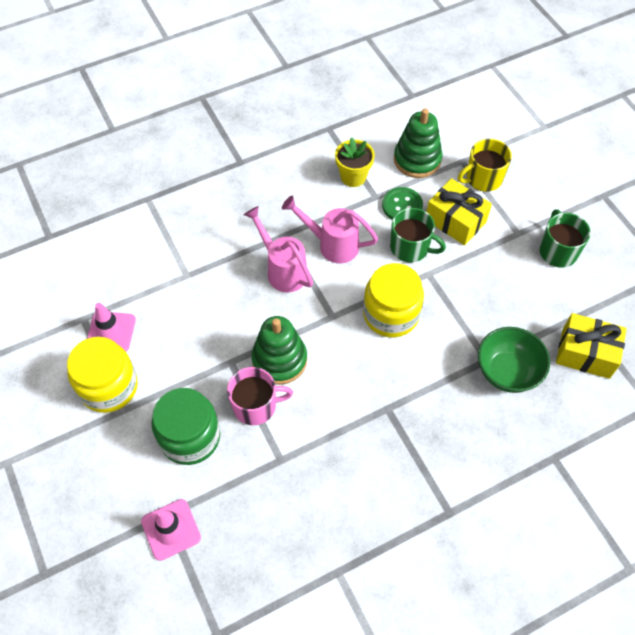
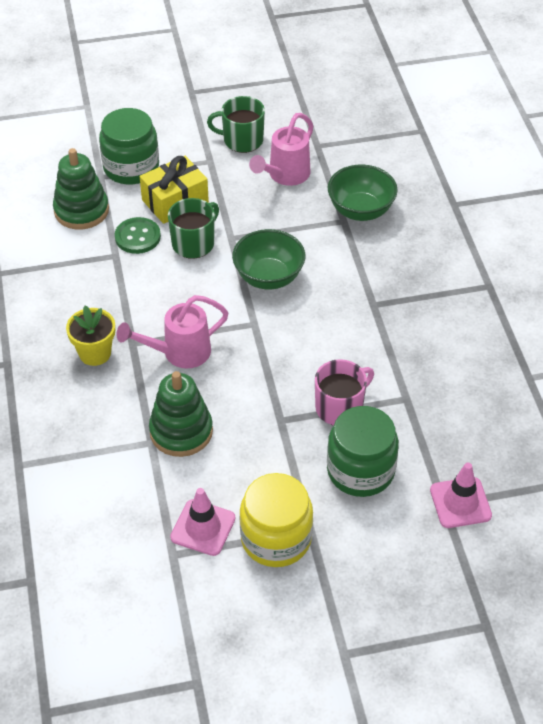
camera: 75 degrees left, 10 degrees down
(255, 406) = (340, 407): pink mug -> pink mug turned 45 degrees clockwise
(279, 360) = (292, 377): green stacking toy -> green stacking toy (181, 431)
(332, 244) = (163, 304): pink watering can -> pink watering can (285, 175)
(353, 177) = (79, 267): yellow flower pot -> yellow flower pot (95, 353)
(391, 314) = (268, 277): yellow jar -> green bowl
(483, 178) = (131, 167): yellow mug -> green jar
(585, 353) = (358, 154): yellow gift -> none

